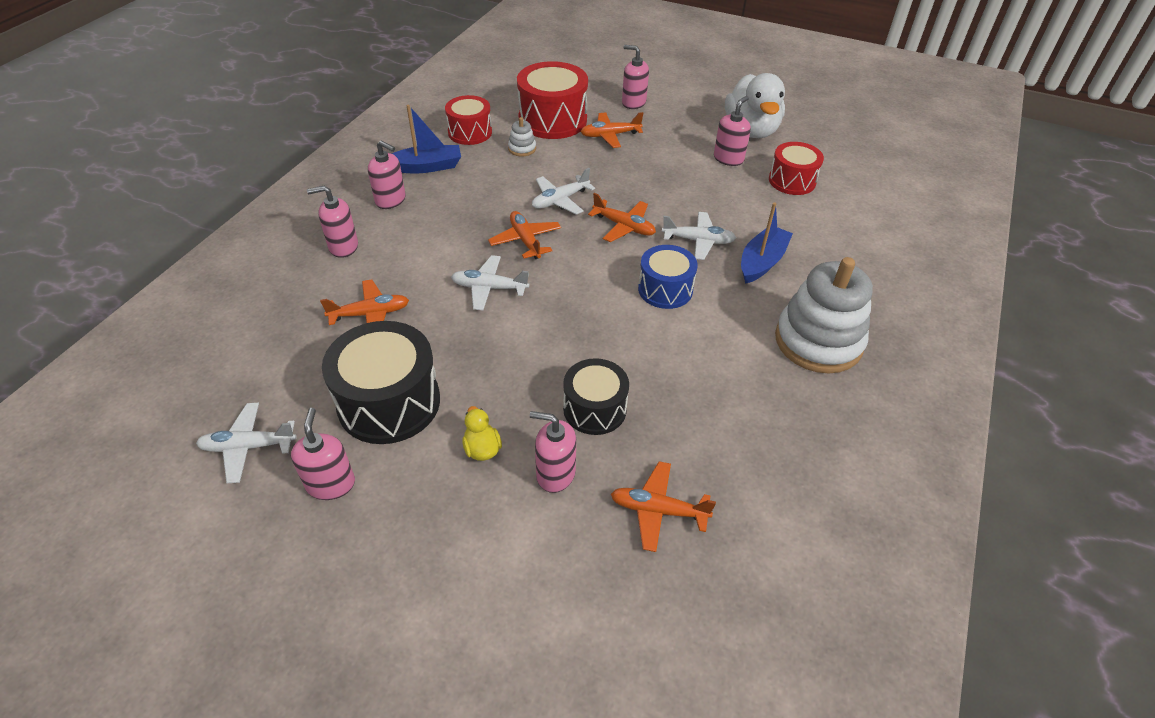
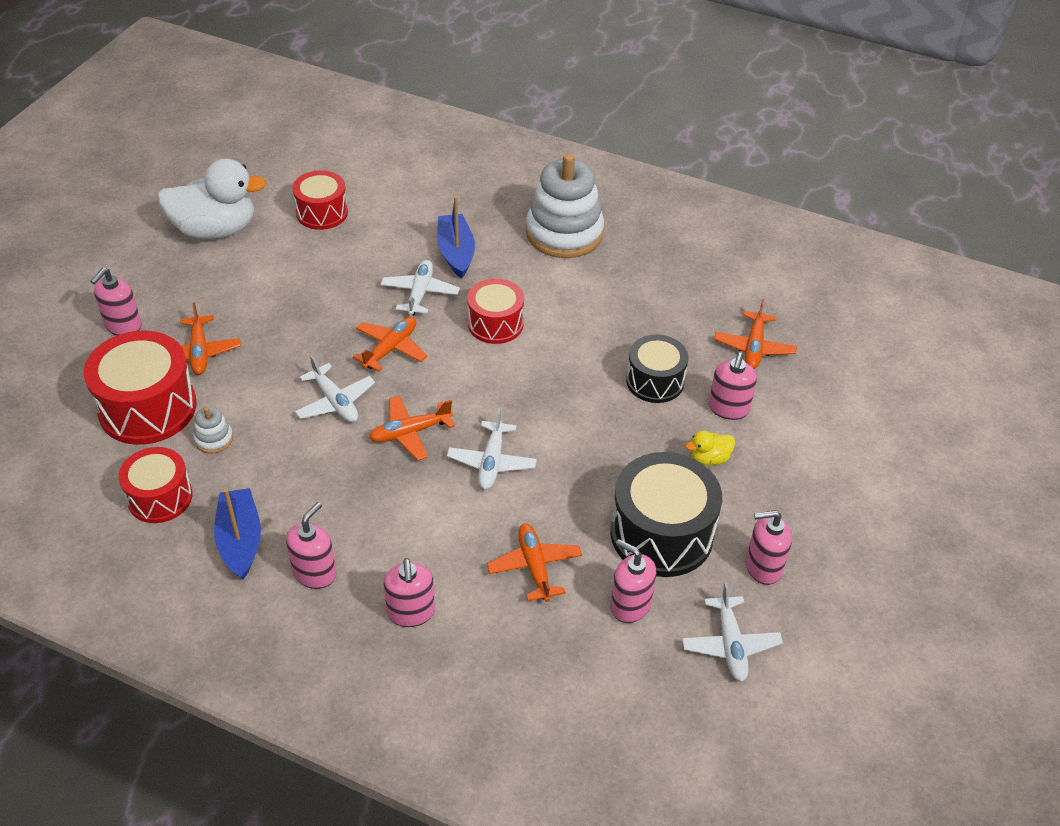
camera: 90 degrees left, 0 degrees up
(665, 289) = (495, 324): blue drum -> red drum
(728, 159) = (271, 254): pink soap dispenser -> pink soap dispenser (630, 605)
(762, 262) = (456, 252): blue boat -> blue boat turned 45 degrees clockwise

